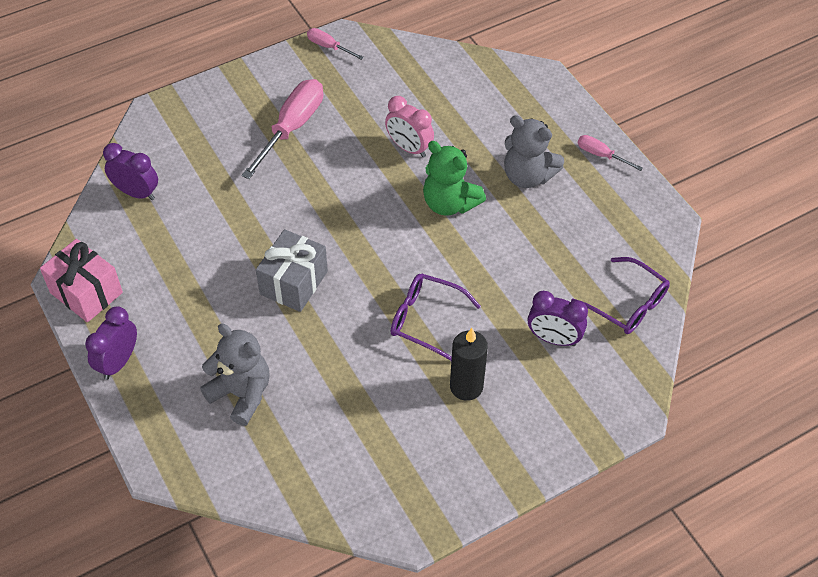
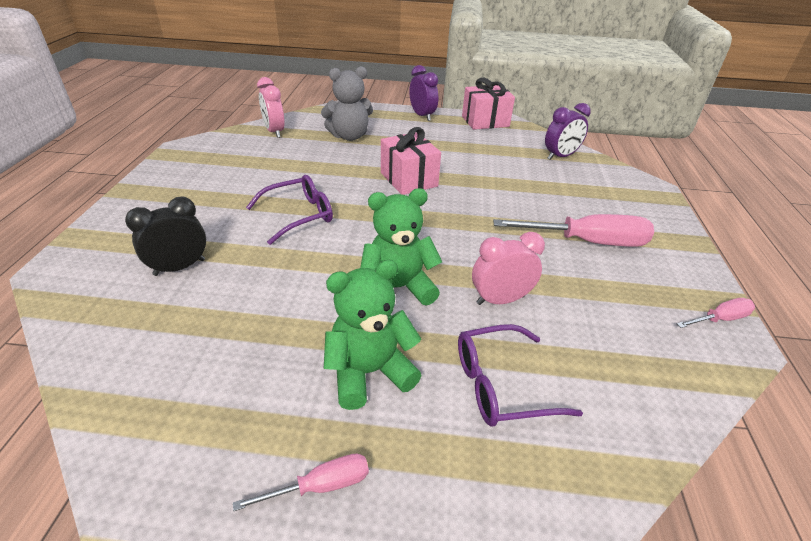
camera: 125 degrees right, 15 degrees down
(292, 127) = (587, 242): pink screwdriver -> pink screwdriver turned 60 degrees counterclockwise
(293, 283) = (409, 179): grey gift -> pink gift
(294, 476) = (274, 132): none -> pink clock
(466, 386) = (221, 205): black candle -> none
(527, 176) = (369, 372): grey teddy bear -> green teddy bear
(553, 339) = (179, 267): purple clock -> black clock
(627, 304) = (122, 339): purple glasses -> purple glasses (500, 385)

